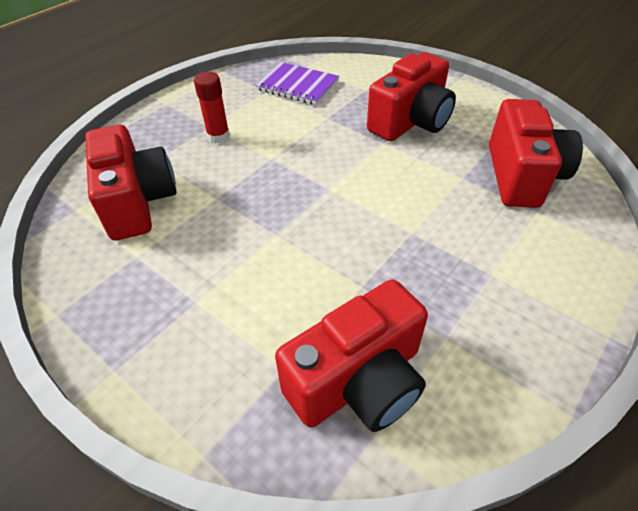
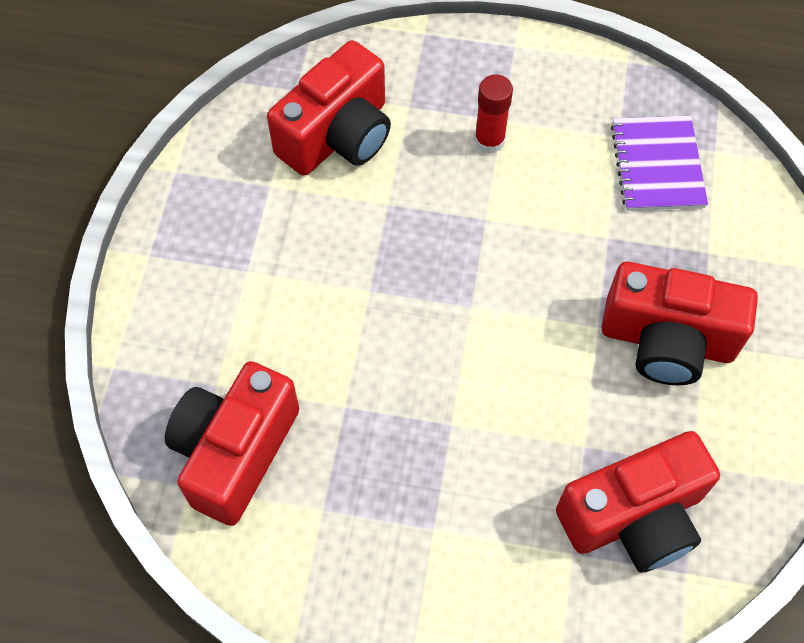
camera: 60 degrees right, 15 degrees up
(358, 381) = (235, 452): red camera -> red camera turned 90 degrees clockwise

